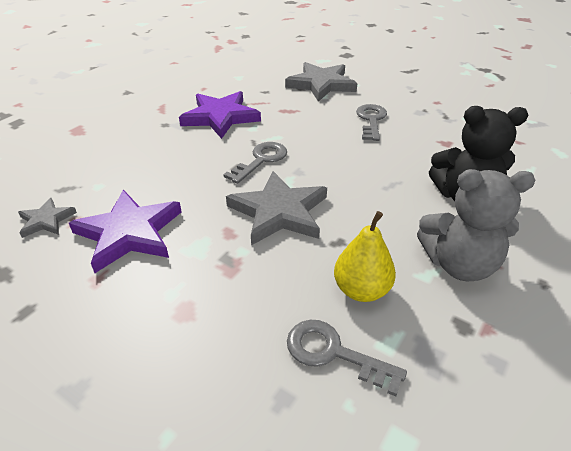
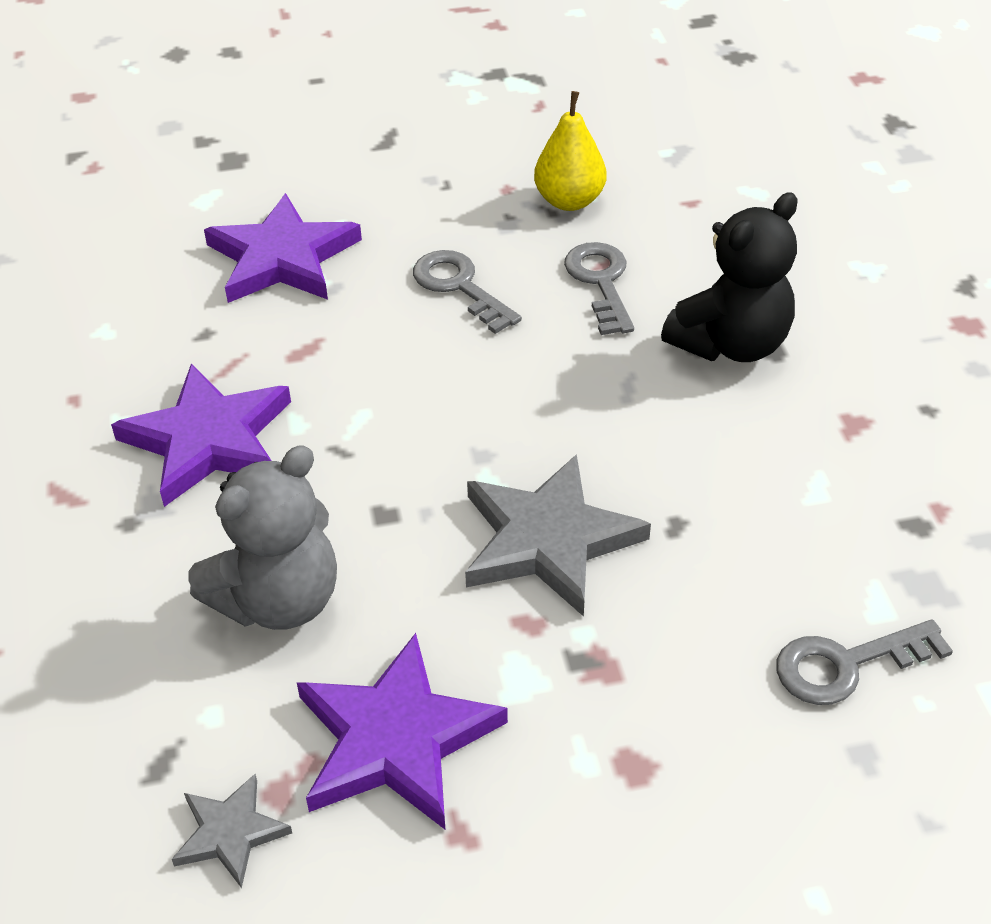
camera: 45 degrees left, 5 degrees up
(261, 160) = (401, 475): grey key -> grey key (601, 282)
(321, 84) = (282, 258): grey star -> purple star
(361, 290) = (780, 567): yellow pear -> yellow pear (569, 201)
(459, 264) = (832, 450): grey teddy bear -> grey teddy bear (279, 600)

